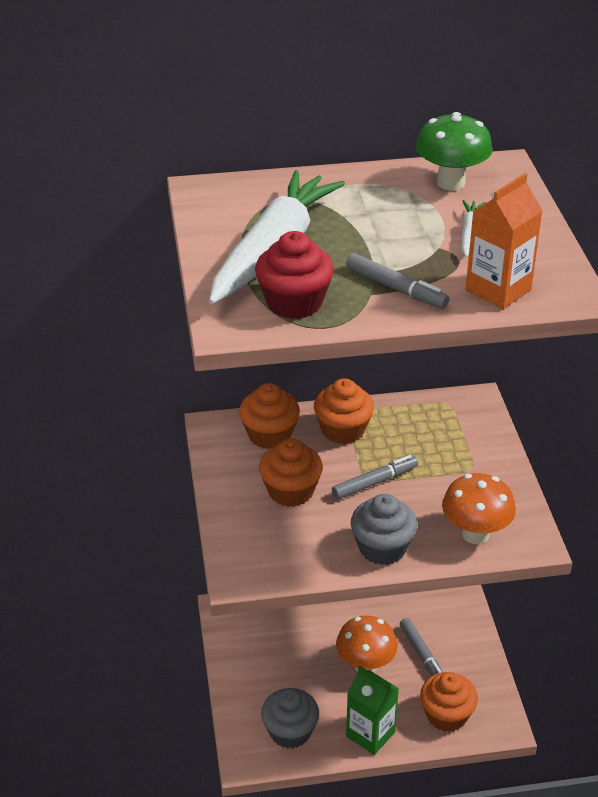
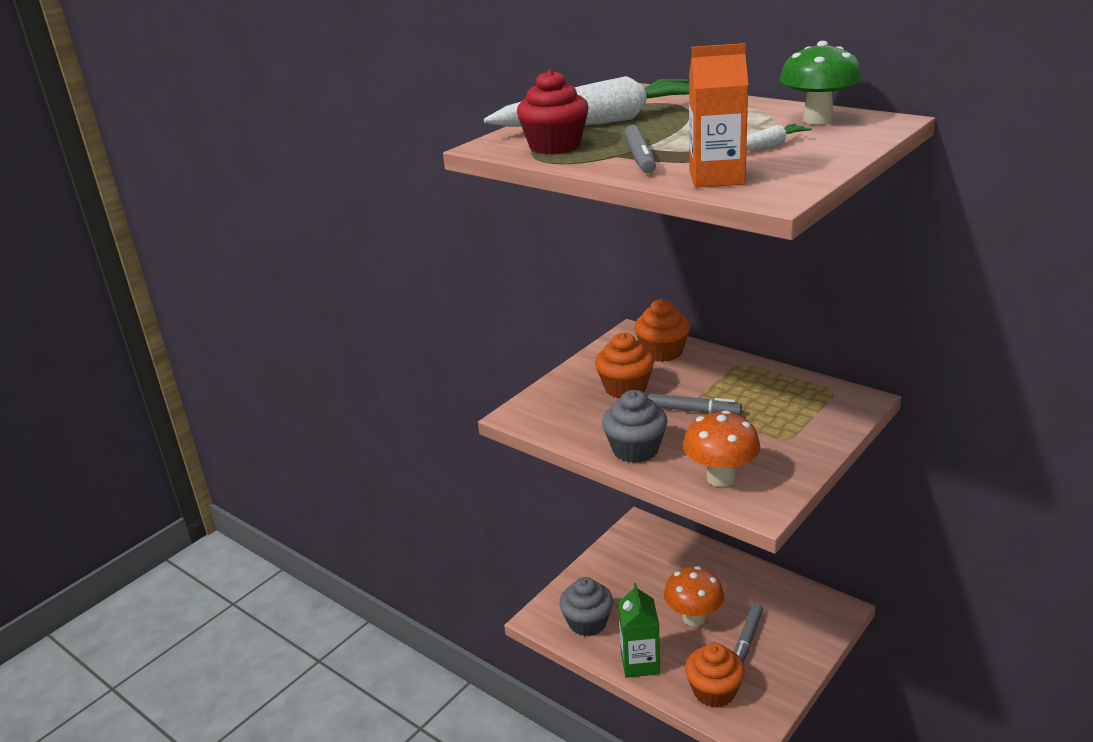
camera: 50 degrees right, 10 degrees down
(343, 430) = (719, 371): orange cupcake -> none

